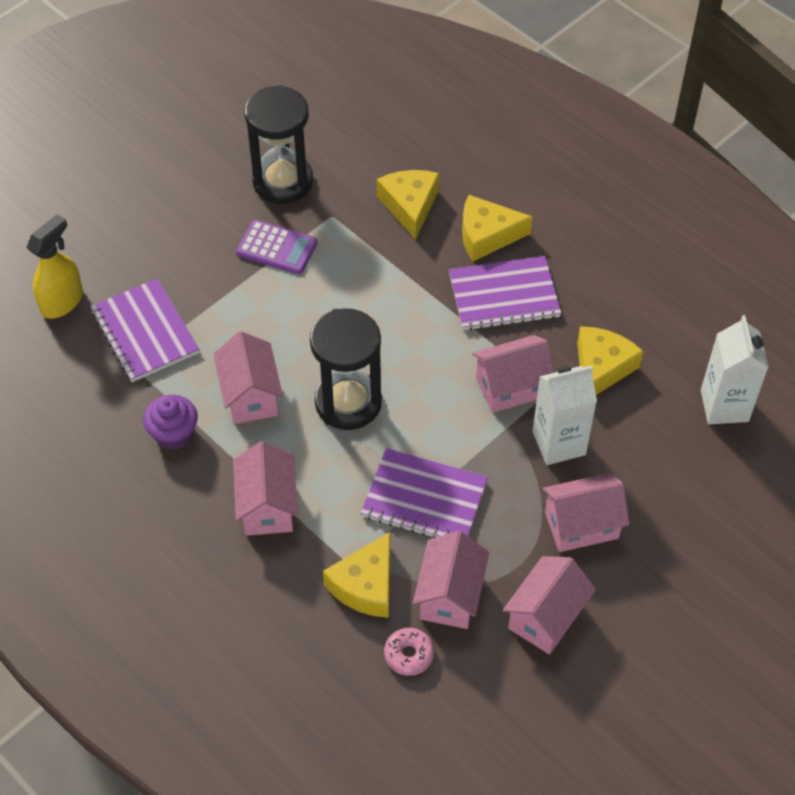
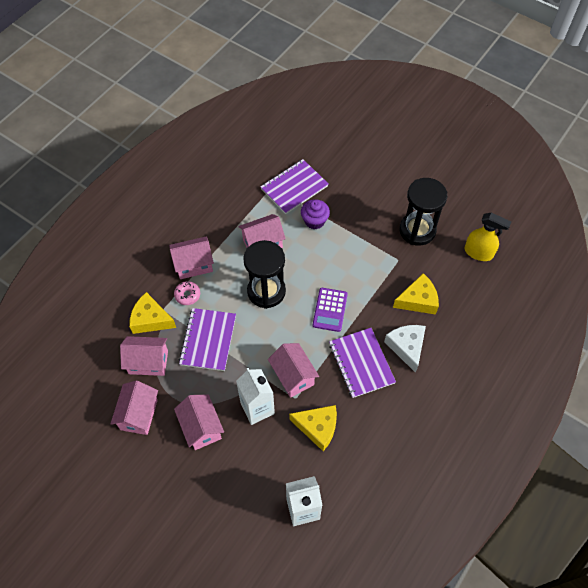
camera: 80 degrees right, 5 degrees up
(62, 301) = (306, 148): yellow spray bottle -> yellow spray bottle (478, 253)
(174, 434) = (232, 214): purple cupcake -> purple cupcake (314, 221)
(277, 248) = (367, 237): purple calculator -> purple calculator (330, 310)
(409, 655) = (111, 347): pink donut -> pink donut (187, 295)
(487, 235) = (406, 347): yellow cheese -> white cheese
(546, 617) = (139, 414): pink house -> pink house turned 75 degrees clockwise

